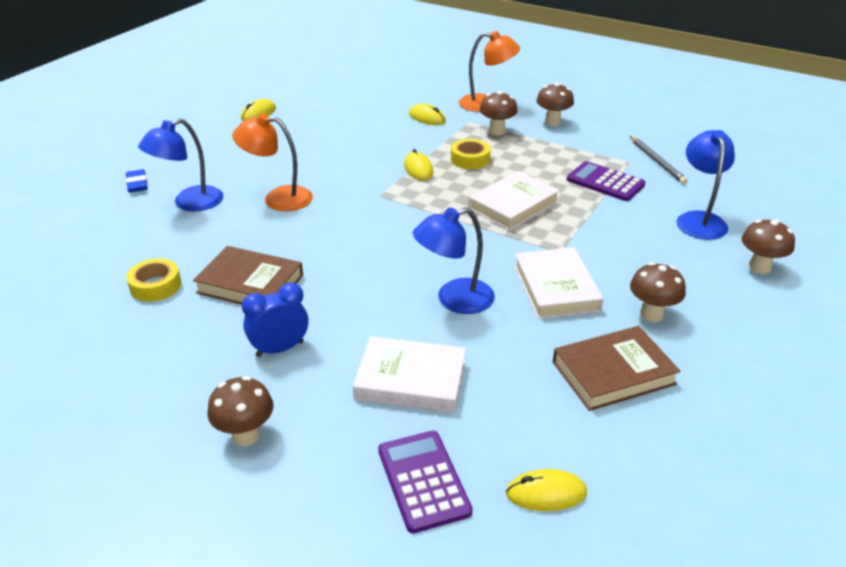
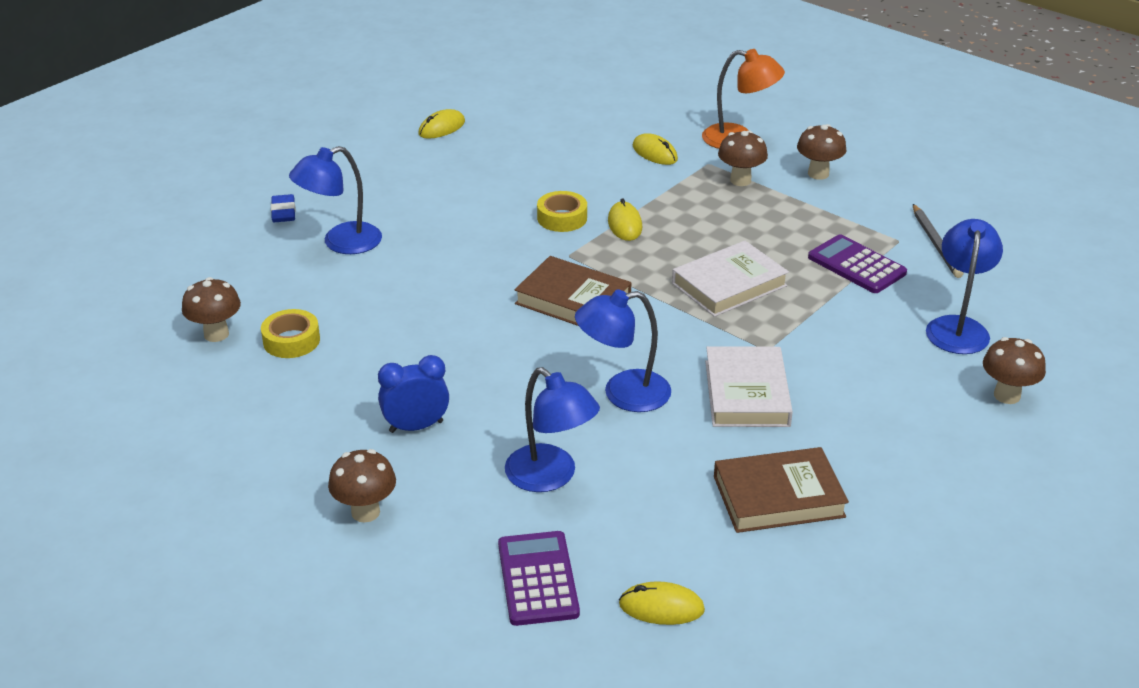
camera: 10 degrees right, 0 degrees up
(250, 284) = (396, 350): brown book -> brown book (573, 300)
(278, 198) = (445, 247): orange lamp -> none
(411, 380) = (550, 477): white book -> blue lamp
(470, 159) = (693, 217): yellow tape -> yellow tape (562, 218)
(651, 314) = (849, 436): brown mushroom -> brown mushroom (216, 334)

